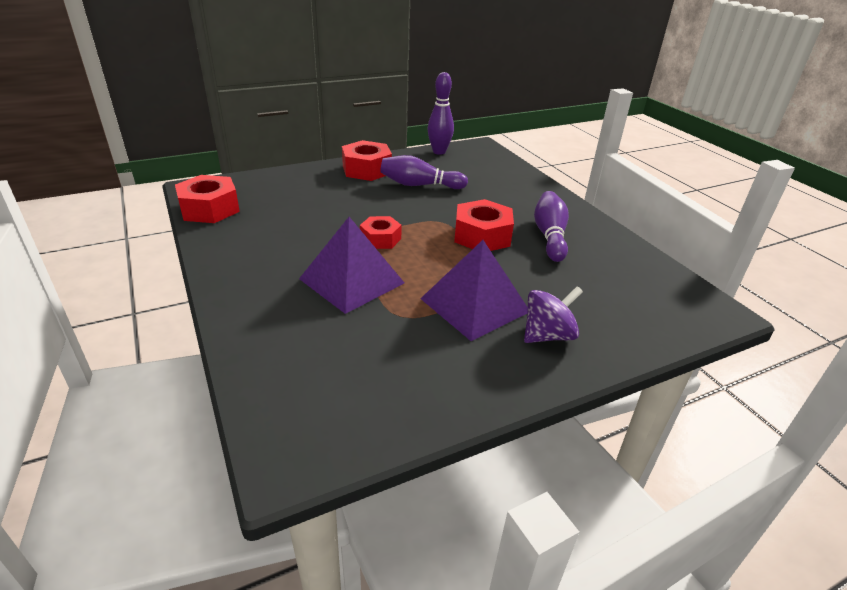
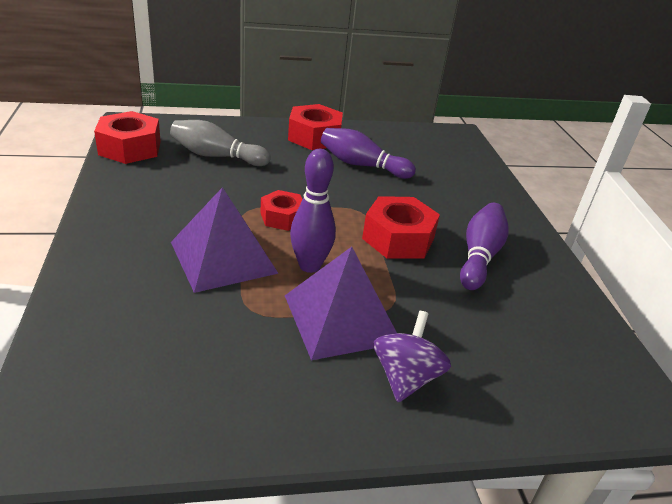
camera: 15 degrees right, 0 degrees up
(293, 201) = (217, 156): none -> grey bowling pin
(439, 152) = (406, 131): purple bowling pin -> purple bowling pin (309, 266)
(547, 335) = (405, 377): purple spinning top -> purple spinning top turned 60 degrees counterclockwise

